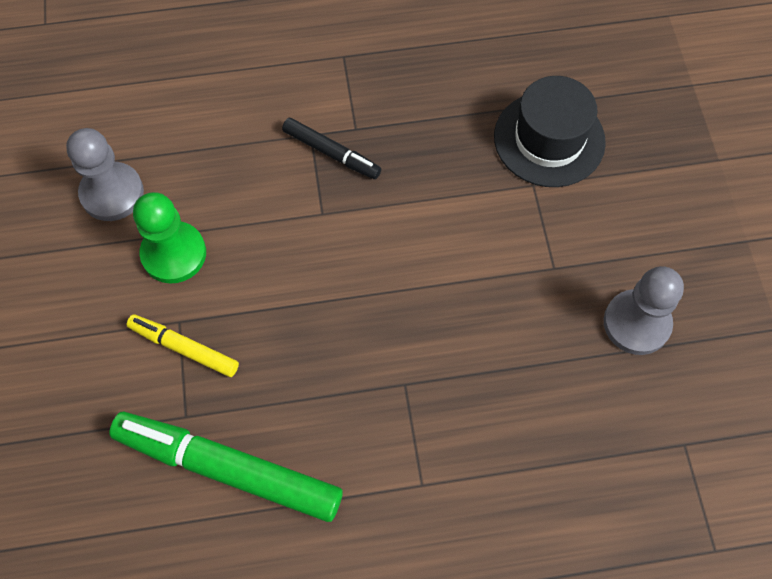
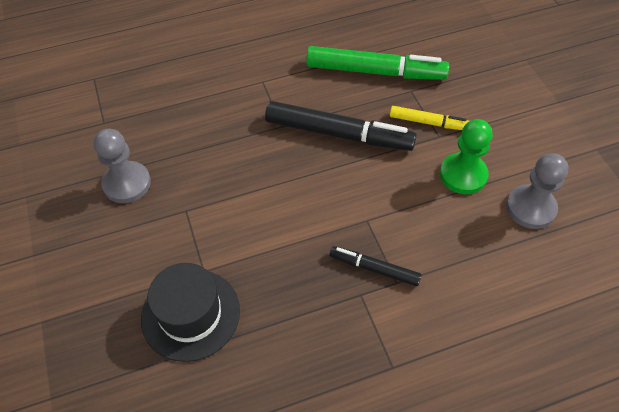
camera: 170 degrees right, 10 degrees down
(322, 352) = (339, 134): none -> black marker

